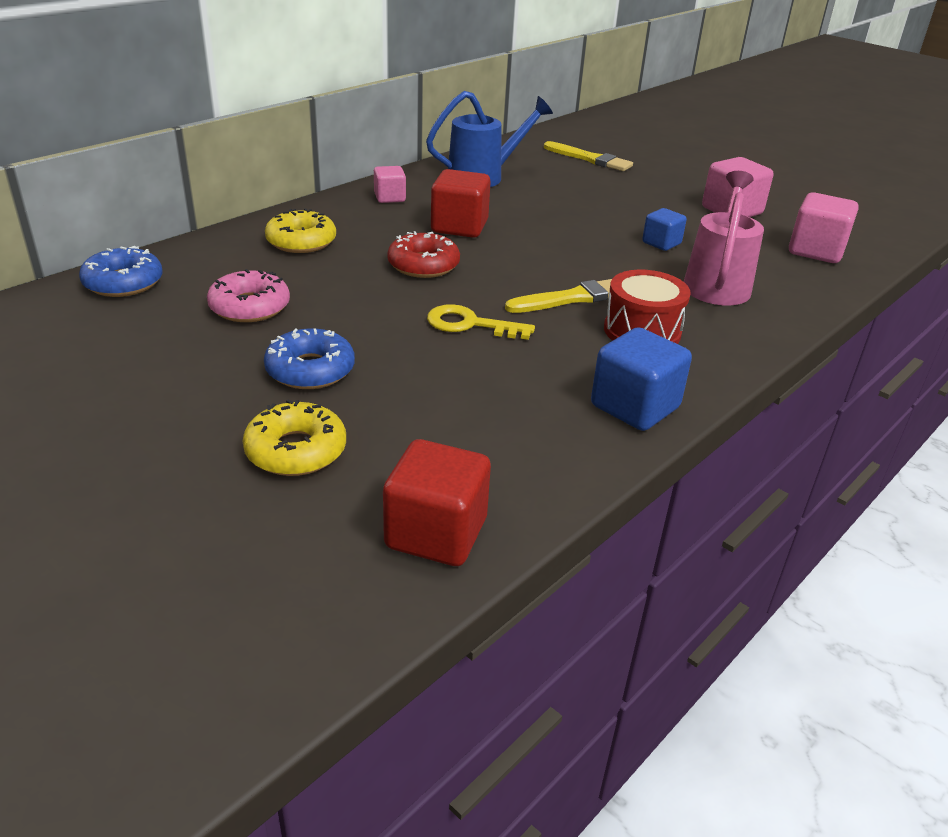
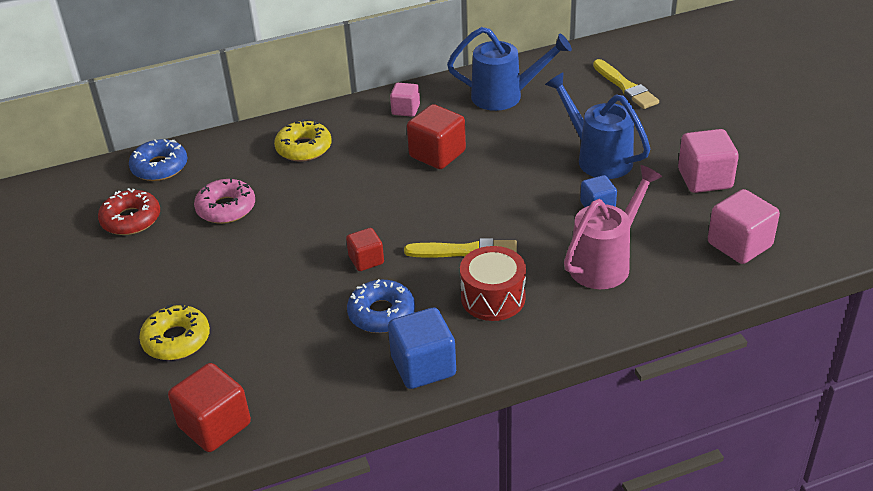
camera: 30 degrees right, 5 degrees up
(310, 370) = (228, 276): blue donut -> blue donut (381, 313)
(423, 265) = (377, 191): red donut -> red donut (131, 219)
(470, 324) = (366, 260): yellow key -> red cube
(622, 209) = (598, 158): none -> blue watering can

